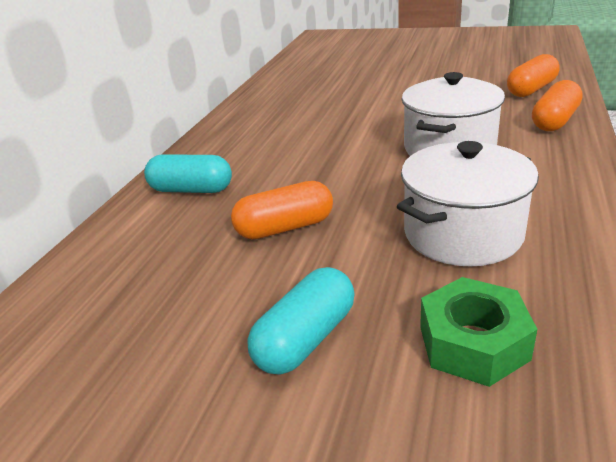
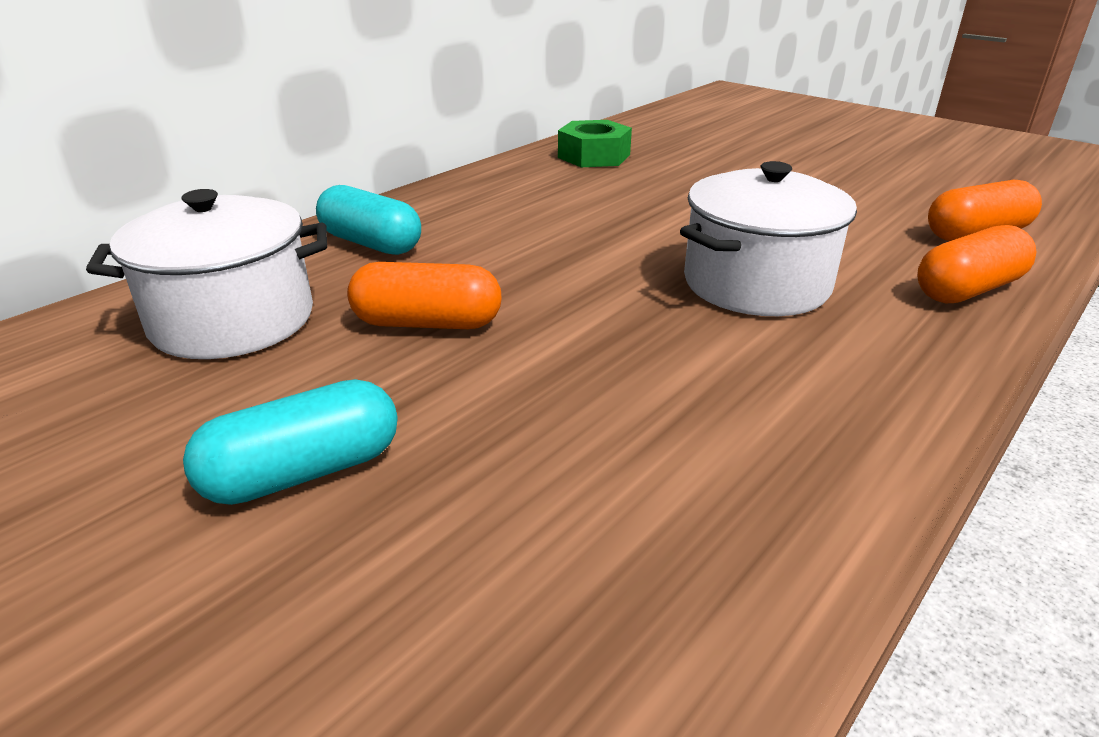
camera: 20 degrees right, 0 degrees up
(462, 234) = (650, 409): white pot -> white pot (233, 320)
(473, 343) = (503, 567): green nut -> green nut (594, 156)

